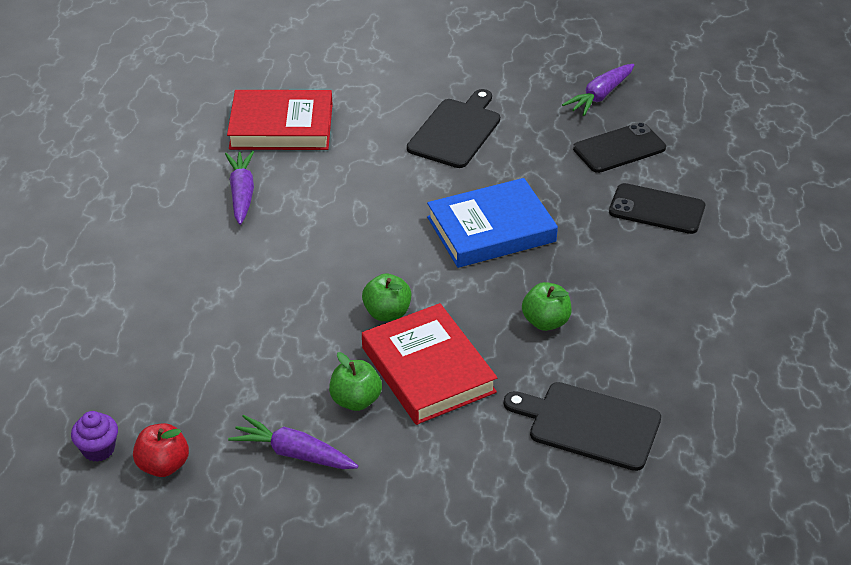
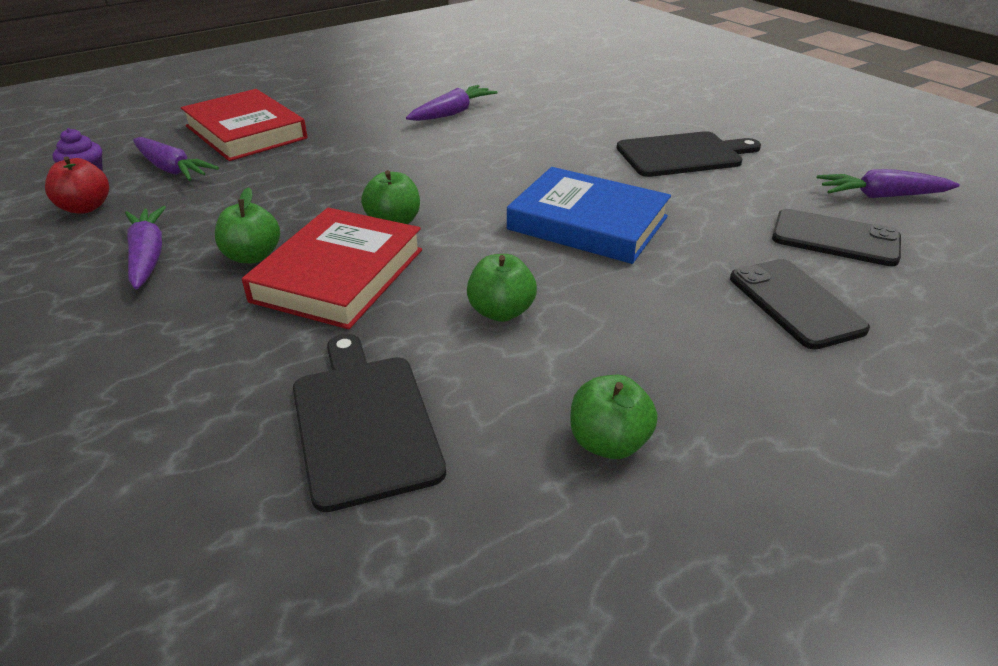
camera: 50 degrees right, 5 degrees down
(148, 393) = (172, 169): none -> purple carrot
(281, 126) = (552, 96): red book -> red book (246, 132)
(689, 346) = (608, 442): none -> green apple

